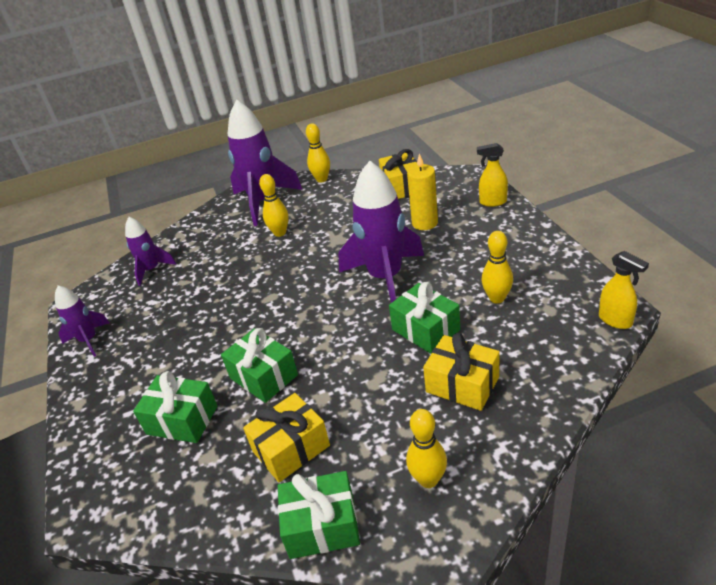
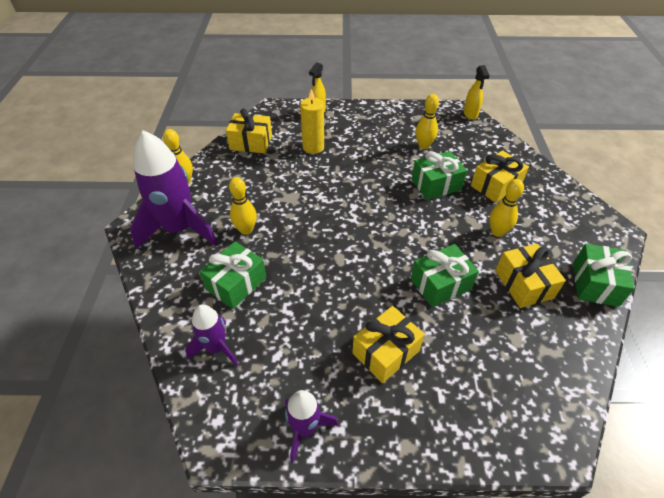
camera: 75 degrees left, 10 degrees up
(168, 362) = (386, 352): none -> yellow gift
(182, 420) = (468, 351): green gift -> green gift (236, 283)
(385, 277) = (364, 186): purple rocket -> none
(428, 479) = (568, 224): yellow bowling pin -> yellow bowling pin (497, 232)
(615, 320) = (470, 114): yellow spray bottle -> yellow spray bottle turned 105 degrees clockwise

